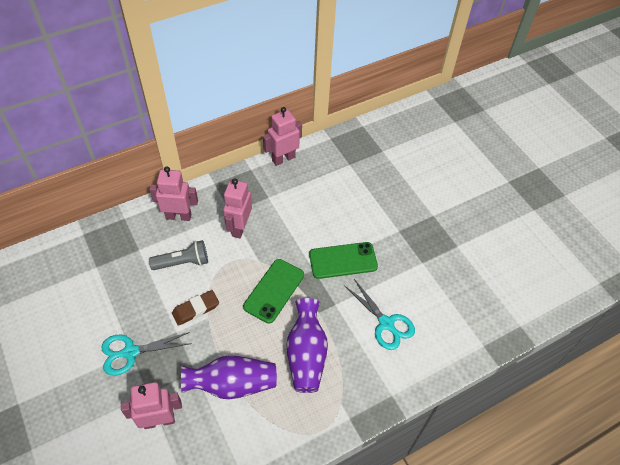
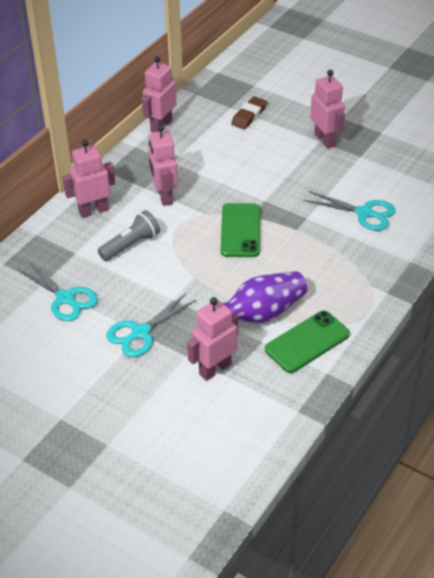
camera: 25 degrees left, 10 degrees down
(101, 289) = (65, 298): none -> turquoise scissors
(196, 309) = (176, 274): brown eraser -> brown eraser (249, 116)
(306, 354) = (311, 264): purple vase -> none
(343, 260) = (286, 183): green phone -> green phone (307, 342)
(404, 232) = (325, 140): none -> pink robot

